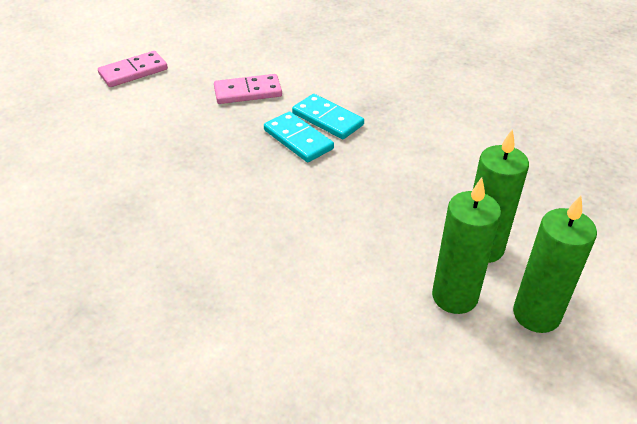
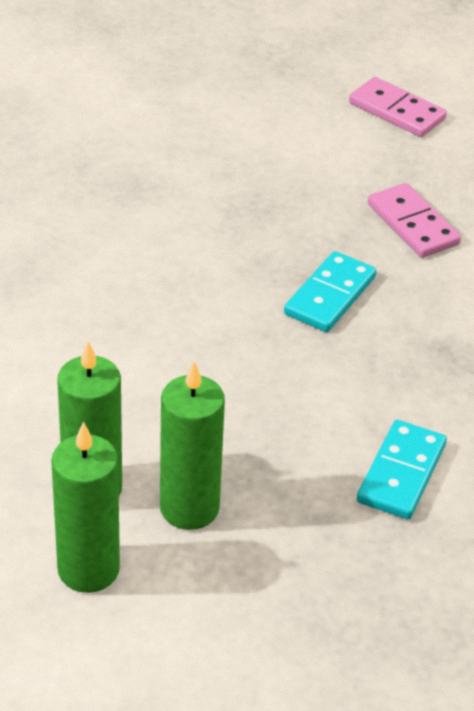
camera: 70 degrees right, 0 degrees up
(327, 119) = (392, 315): turquoise domino -> turquoise domino (401, 473)

